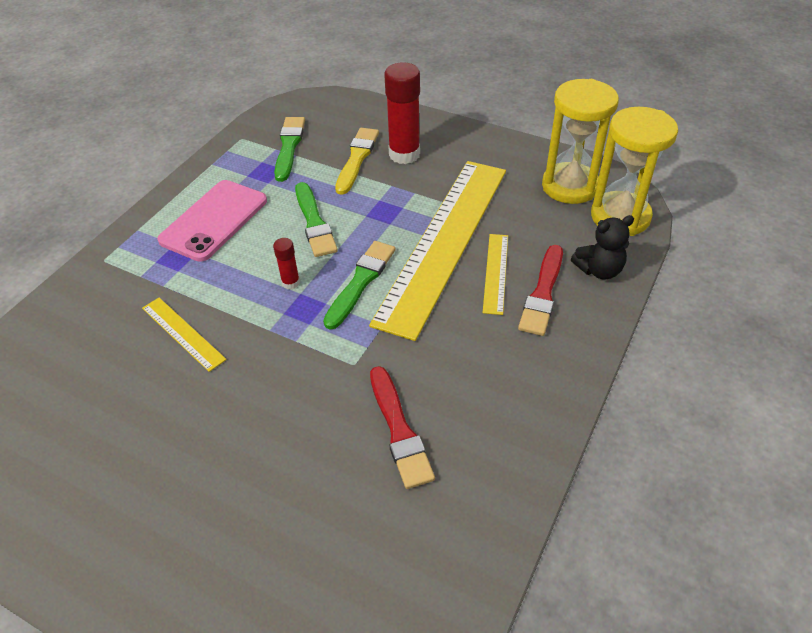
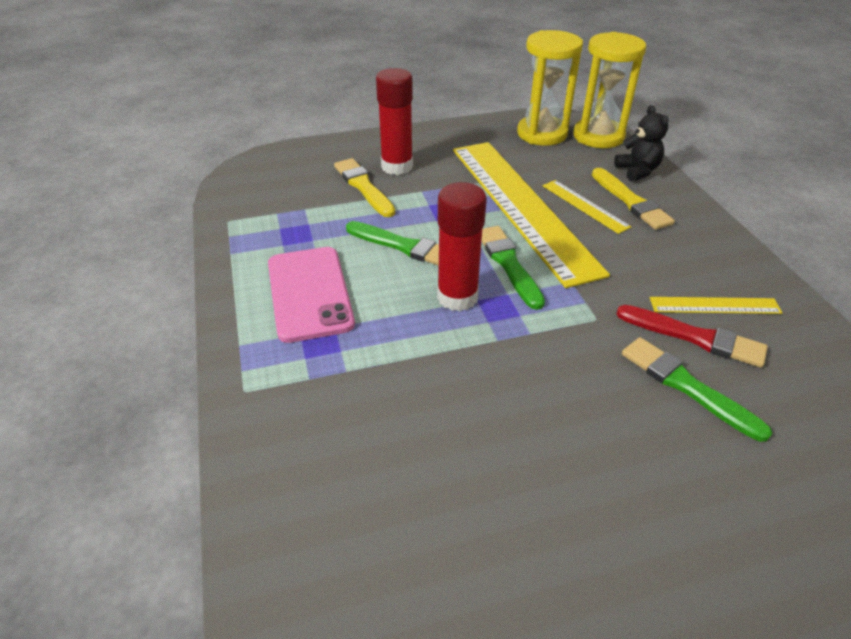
camera: 45 degrees left, 5 degrees down
(182, 333) = (430, 393): yellow ruler -> yellow ruler (714, 306)
(289, 147) = (287, 206): green brush -> green brush (687, 386)
(290, 283) = (457, 297): red glue stick -> red glue stick, size x2.05
(543, 293) = (631, 201): red brush -> yellow brush
(599, 270) = (637, 171): black teddy bear -> black teddy bear turned 45 degrees counterclockwise

